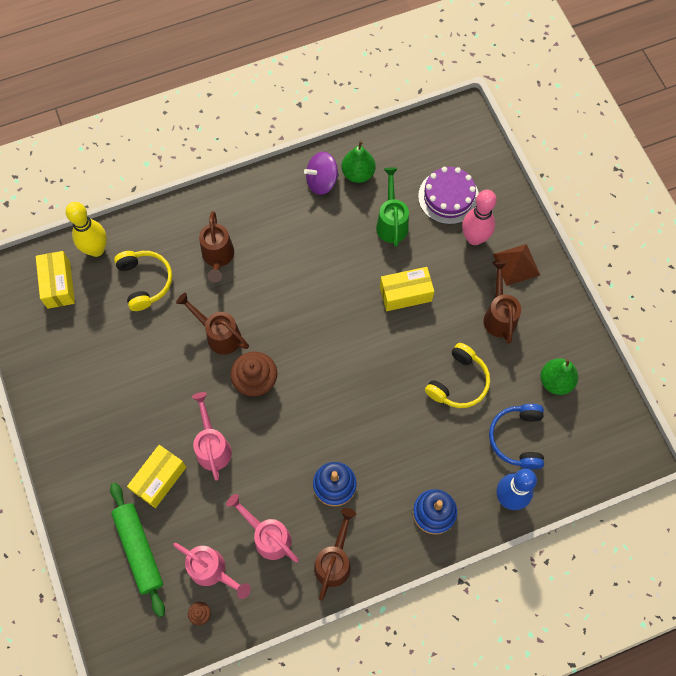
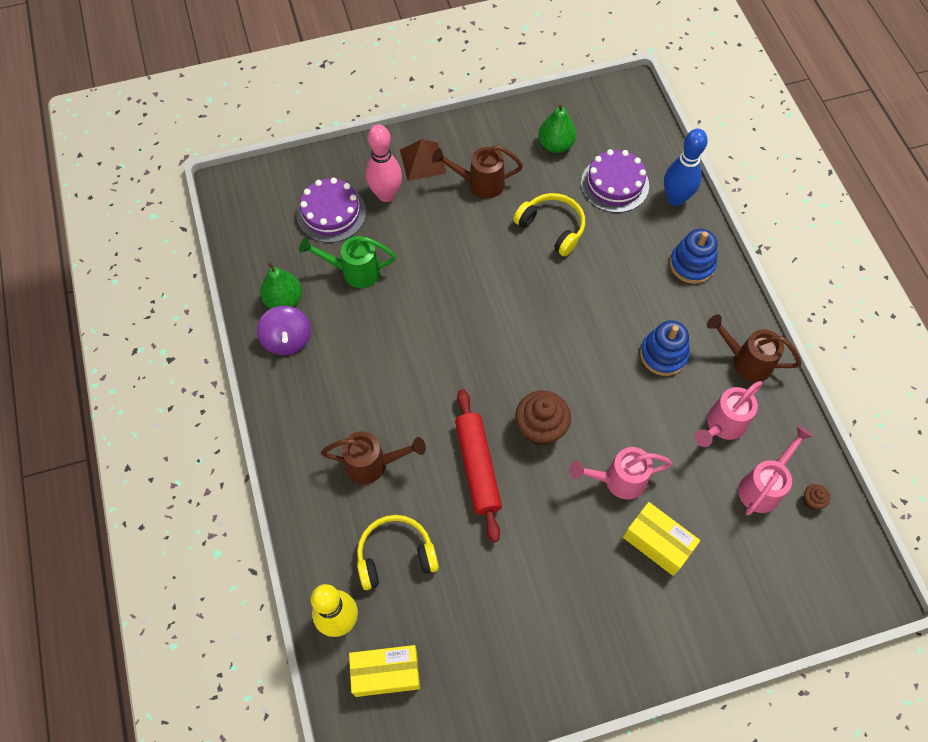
camera: 85 degrees left, 5 degrees down
(139, 549) = (742, 569): green rolling pin -> none
(219, 335) = (477, 467): brown watering can -> red rolling pin
(405, 294) = (445, 266): yellow box -> none
(517, 438) = (614, 184): blue headphones -> purple cake

